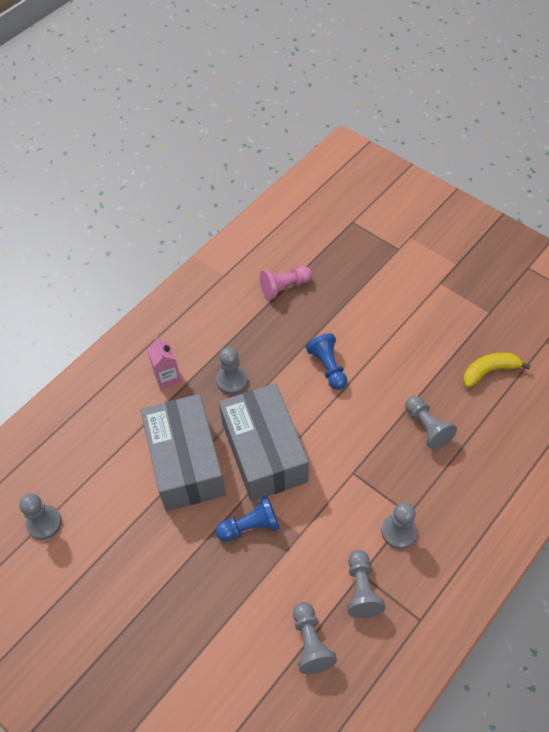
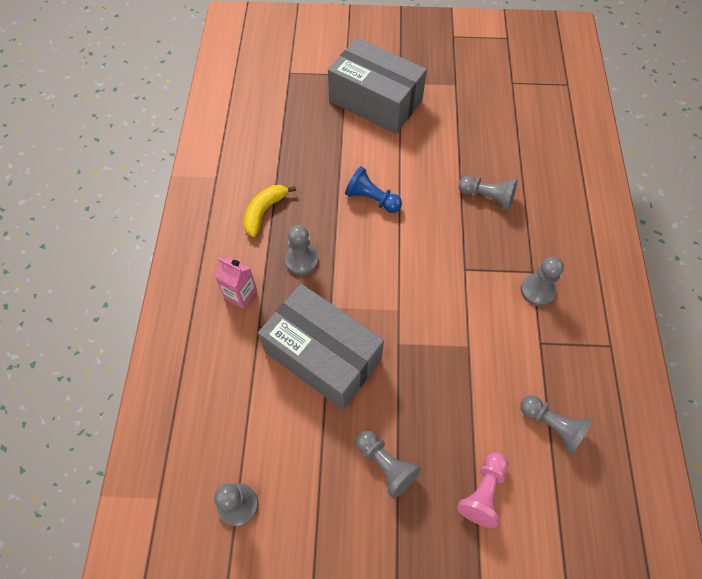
camera: 40 degrees left, 5 degrees up
(250, 526) = (424, 369): blue pawn -> none
(264, 452) = (381, 301): grey box -> grey box (375, 101)
(284, 287) = (278, 156): pink pawn -> pink pawn (483, 492)
(361, 589) = (551, 355): grey pawn -> grey pawn (385, 465)
(489, 371) = (493, 128): yellow banana -> yellow banana (264, 212)

